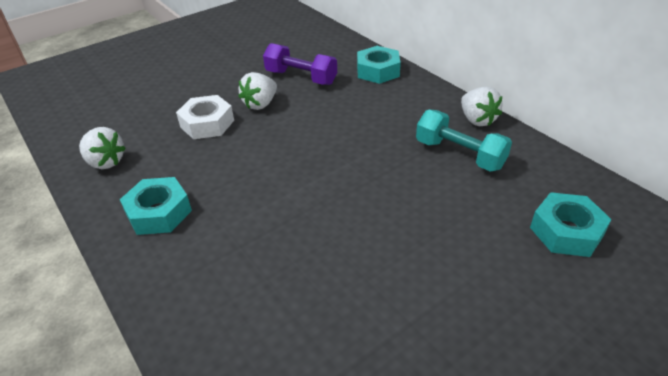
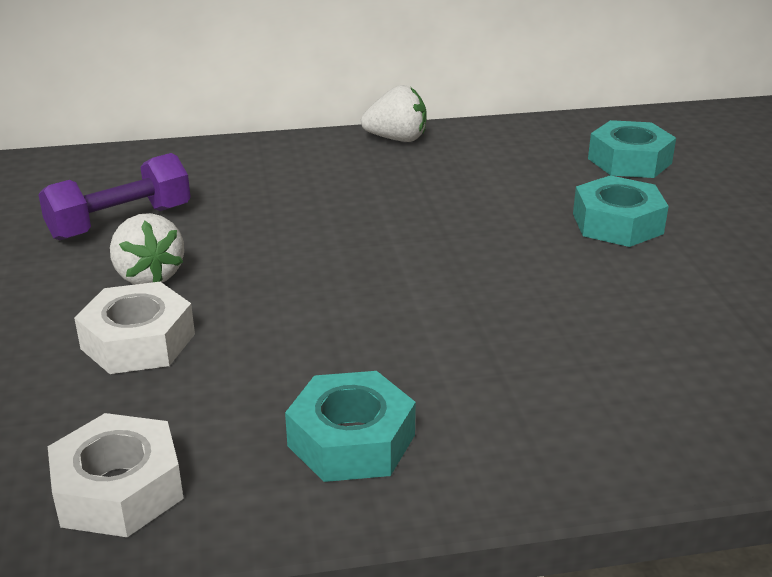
camera: 65 degrees left, 10 degrees down
(105, 162) = (118, 489): white strawberry -> white nut
(378, 71) = (195, 162): turquoise nut -> turquoise nut (617, 223)
(459, 154) = (453, 170): turquoise dumbbell -> none

